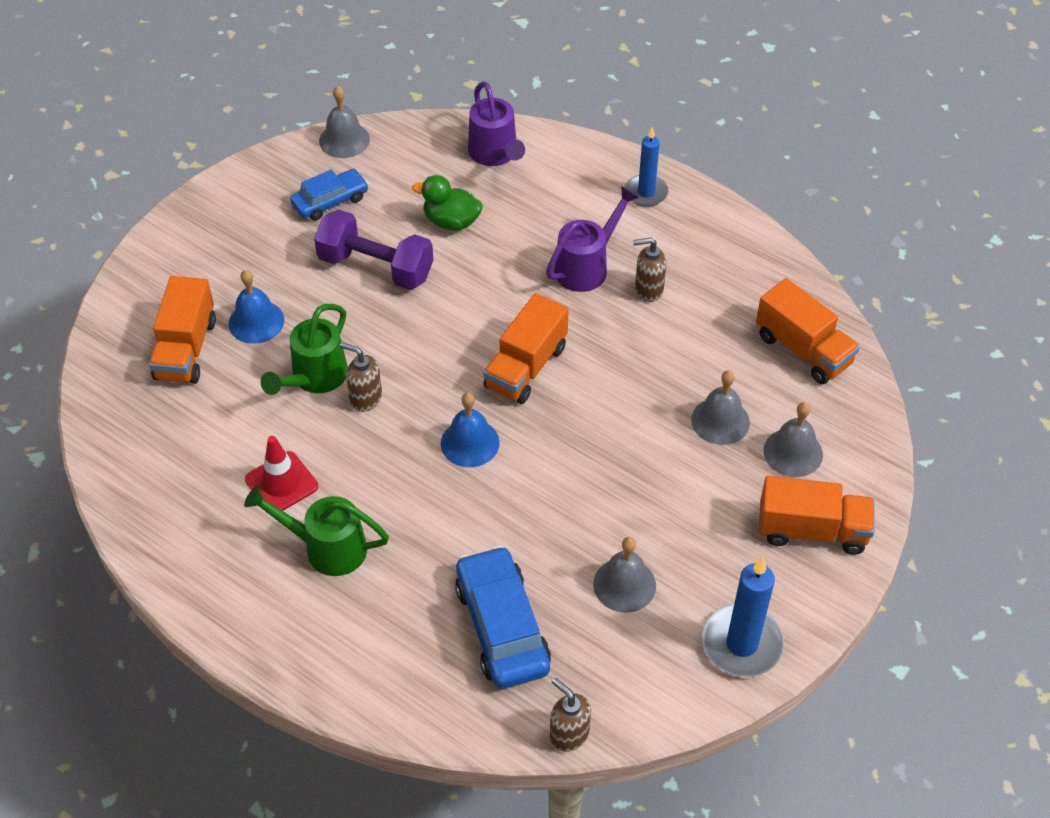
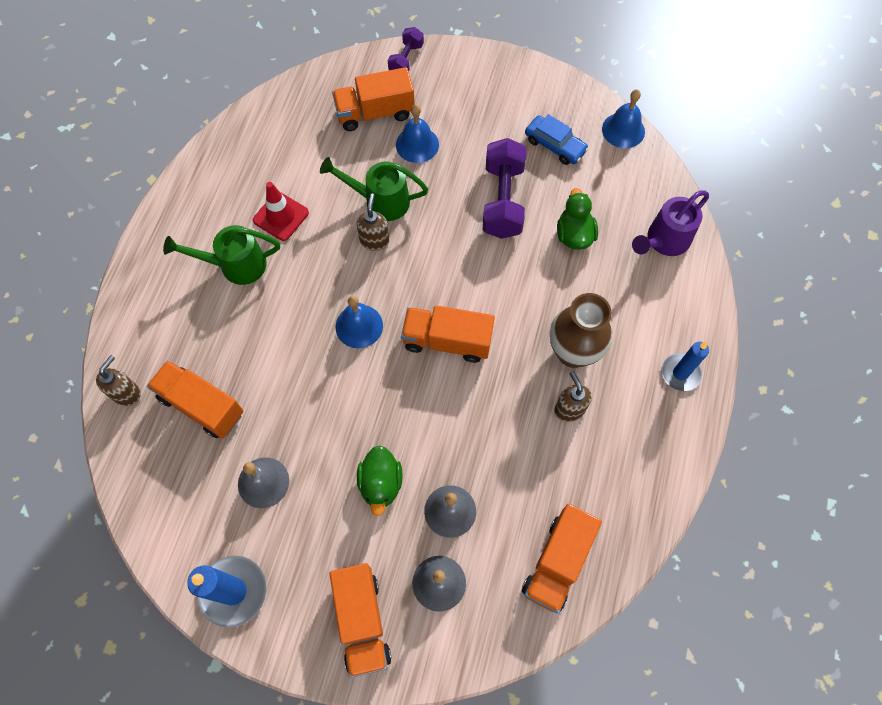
camera: 70 degrees right, 15 degrees up
(126, 297) = (406, 59): none -> purple dumbbell
(326, 547) = (235, 265): green watering can -> green watering can turned 90 degrees counterclockwise
(344, 140) = (623, 130): grey bell -> blue bell
(502, 626) = (202, 405): blue car -> orange truck
(569, 734) = (123, 482): brown soap dispenser -> brown soap dispenser (127, 393)
(587, 266) = (573, 352): purple watering can -> brown vase
(668, 473) = (381, 483): none -> green duck

